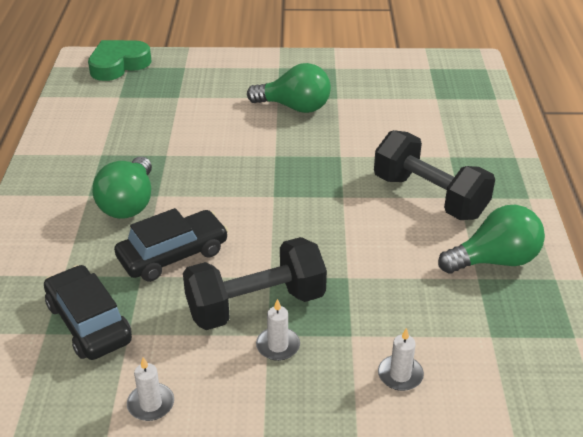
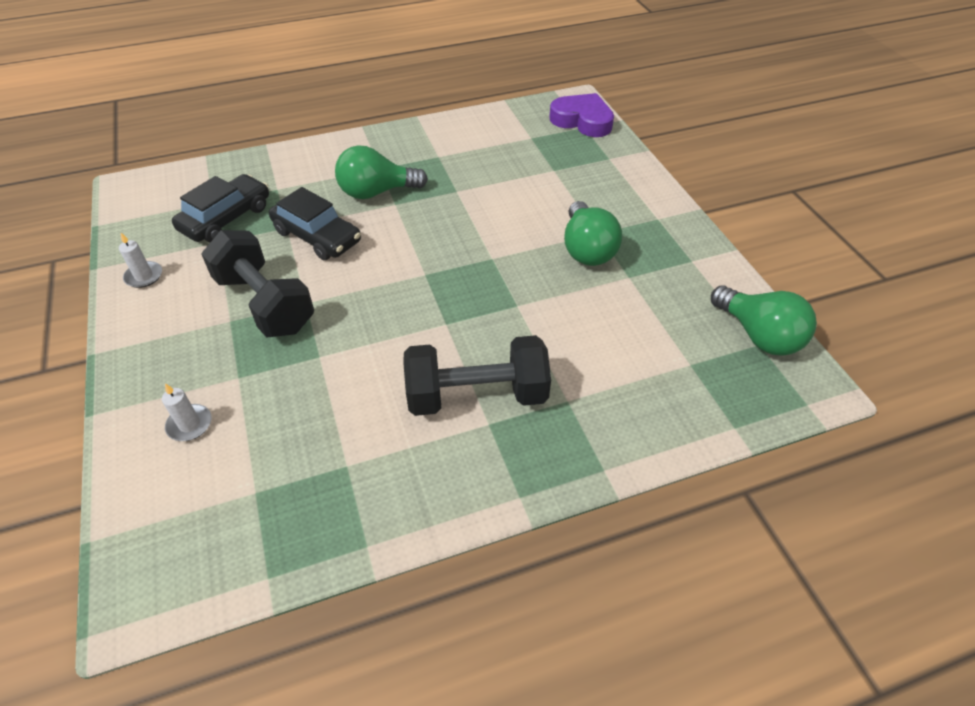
camera: 70 degrees right, 10 degrees up
(118, 65) = (582, 121): green heart -> purple heart
(278, 346) = (216, 330): white candle -> none
(429, 196) = (476, 395): black dumbbell -> black dumbbell turned 60 degrees clockwise
(495, 260) = (381, 477): green light bulb -> green light bulb (759, 335)

